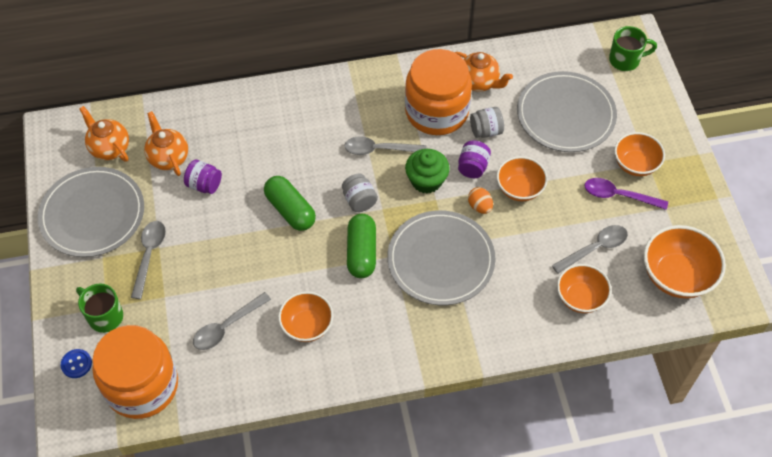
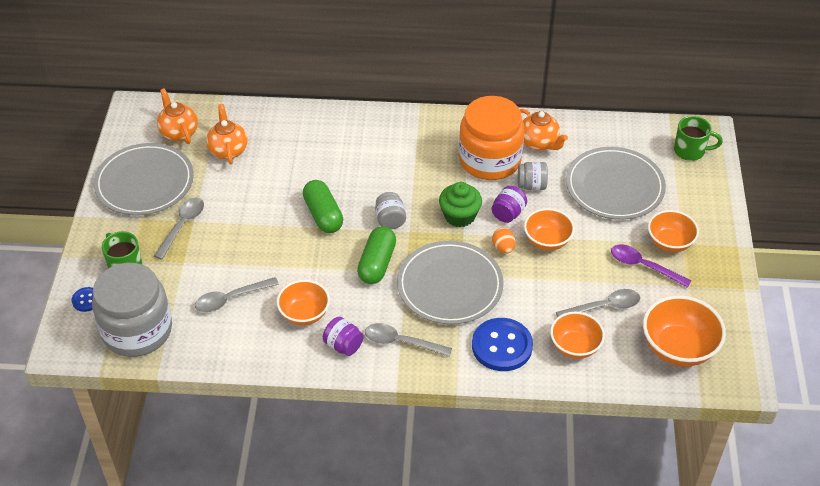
camera: 15 degrees right, 10 degrees down
(142, 386) = (137, 330): orange jar -> grey jar
(204, 185) = (252, 178): purple jar -> purple jar (343, 345)
(379, 149) = (424, 181): grey spoon -> grey spoon (401, 342)
(511, 314) = (502, 346): none -> blue button

